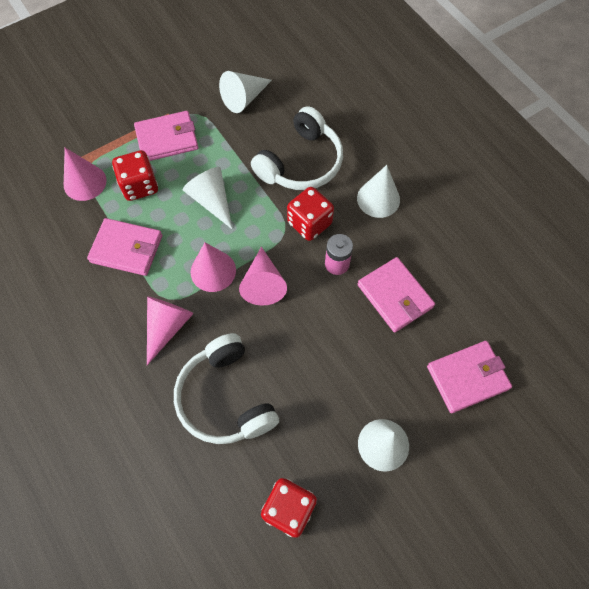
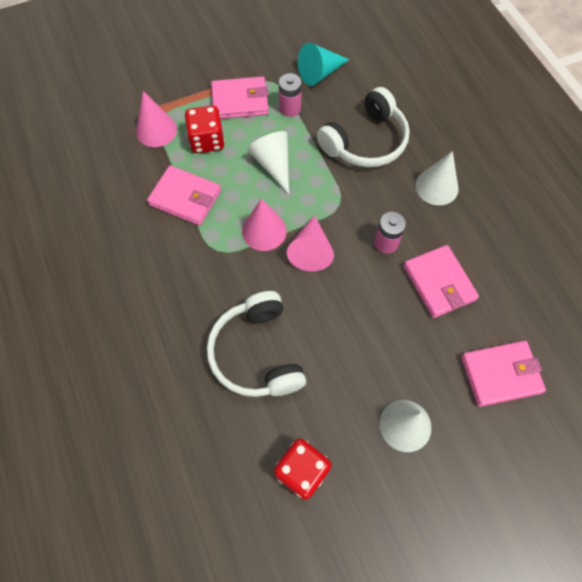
camera: 10 degrees right, 0 degrees up
(167, 327) = (212, 277): pink cone -> none
(219, 139) = (290, 108): none -> pink battery
(244, 98) = (320, 73): white cone -> turquoise cone
(309, 223) = (365, 200): red dice -> none

